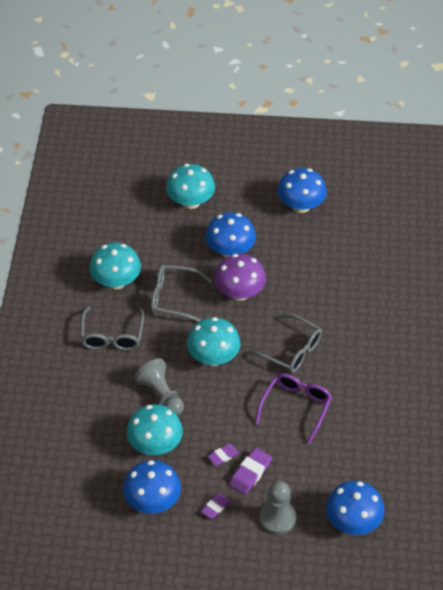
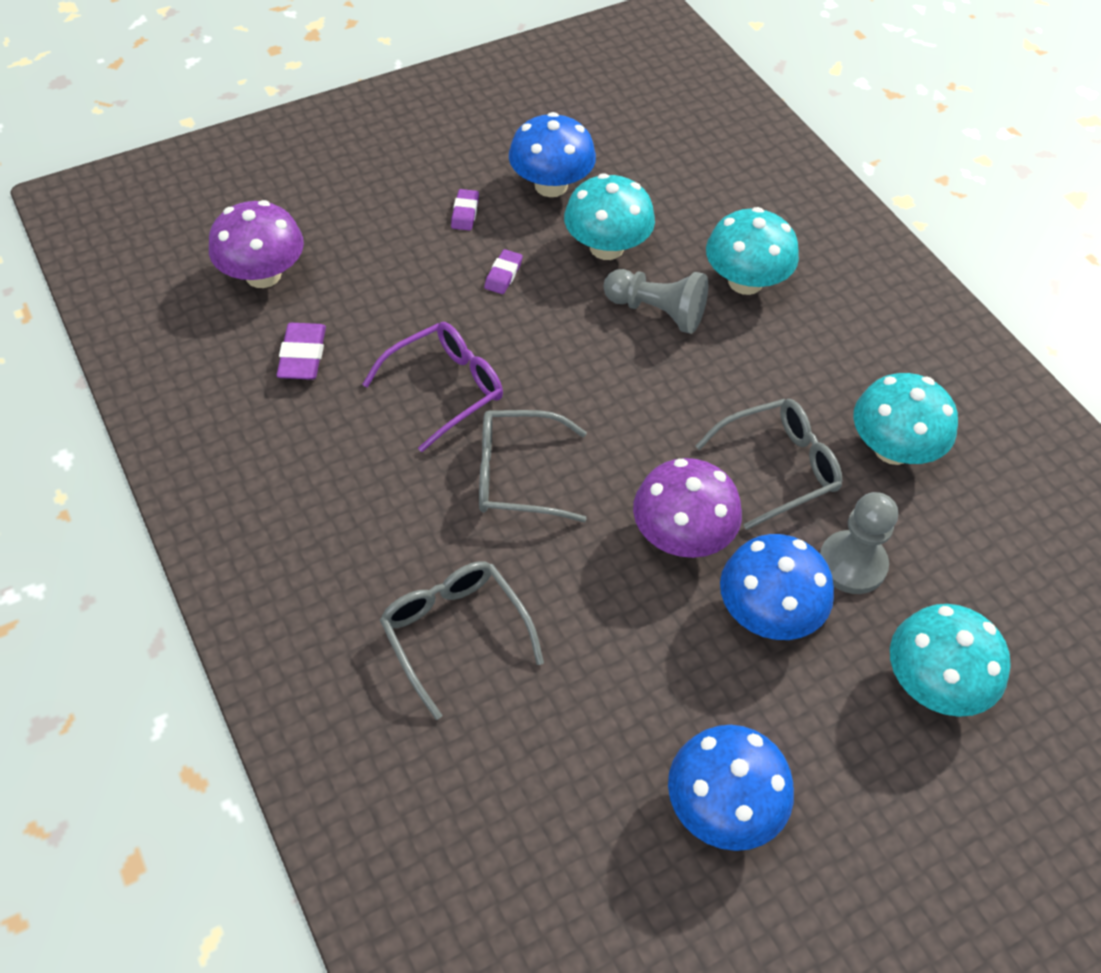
camera: 145 degrees right, 5 degrees up
(112, 336) = (807, 359): grey glasses -> grey glasses (454, 633)
(213, 357) = (631, 402): turquoise mushroom -> turquoise mushroom (745, 281)
(250, 473) = (449, 271): purple eraser -> purple eraser (303, 356)
(277, 518) = (372, 236): grey pawn -> grey pawn (852, 564)
(296, 407) = (446, 388): purple glasses -> purple glasses turned 120 degrees counterclockwise
(353, 522) = (263, 275): blue mushroom -> purple mushroom

